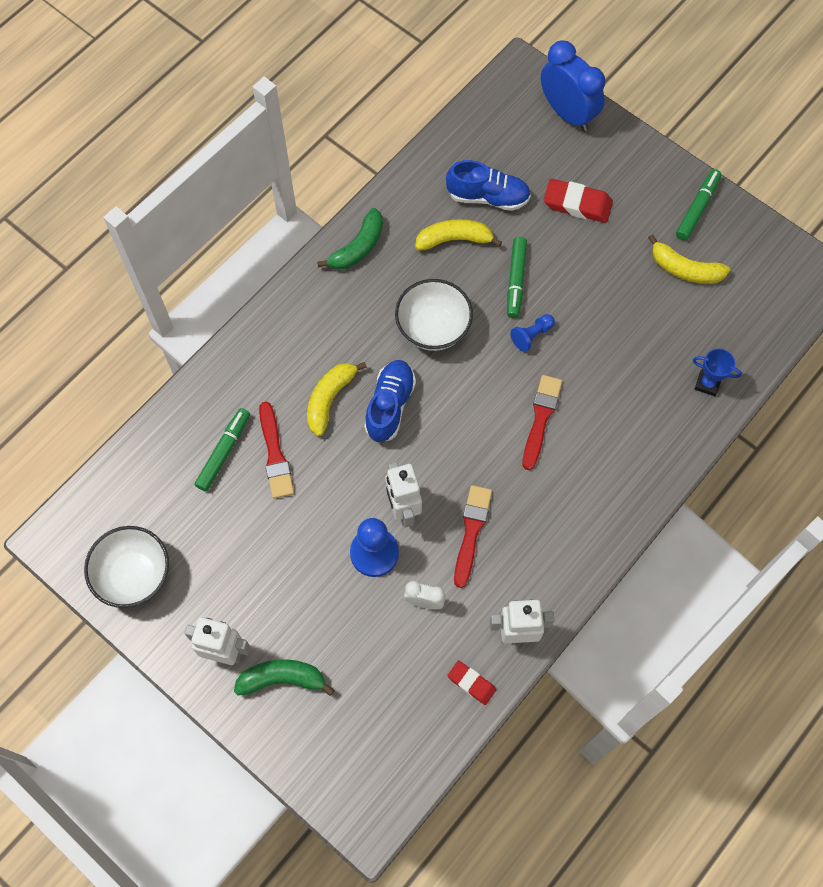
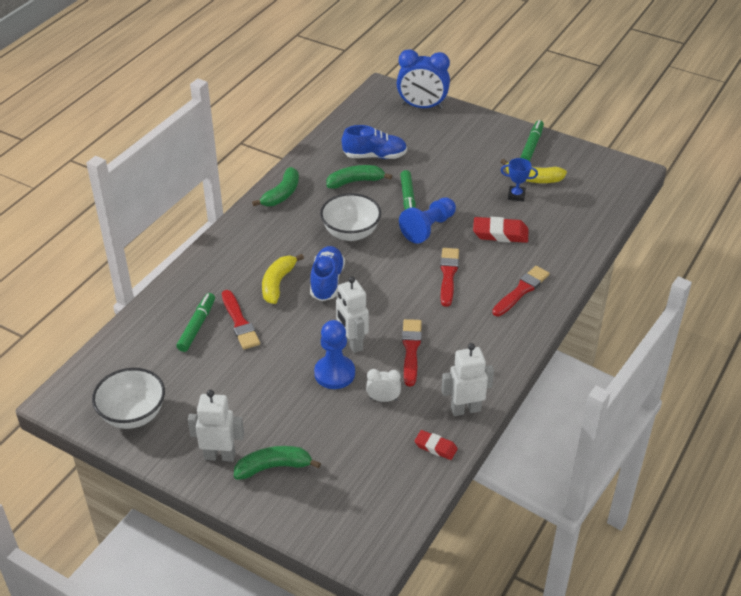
camera: 10 degrees left, 25 degrees down
(454, 239) = (355, 181): yellow banana -> green banana
(531, 335) = (428, 228): blue pawn -> blue pawn, size x1.75
(567, 113) = (422, 106): blue clock -> blue clock turned 150 degrees clockwise
(577, 204) = (442, 153): red eraser -> red eraser (500, 234)
(626, 459) = (521, 290): none -> red brush
(707, 384) = (570, 239): blue trophy -> blue trophy (516, 195)

